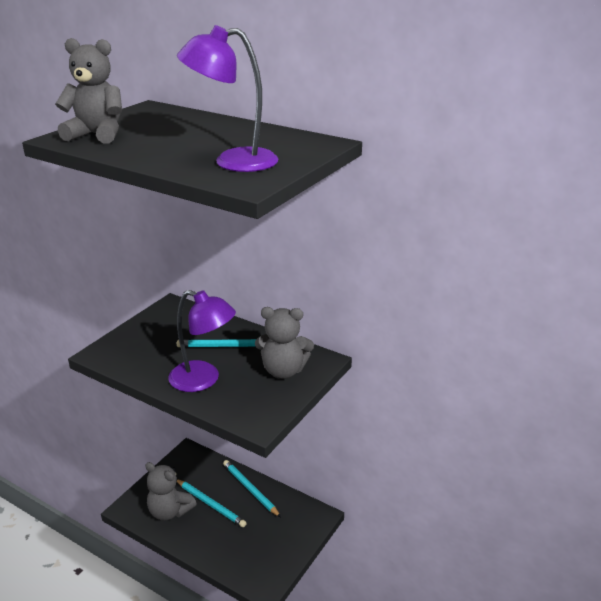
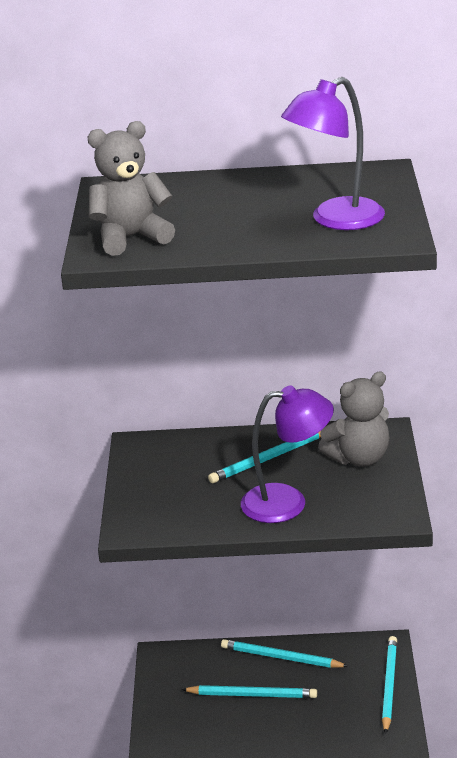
camera: 30 degrees left, 0 degrees up
(169, 511) = (211, 725): grey teddy bear -> none
(294, 544) = (389, 685): none -> turquoise pencil

